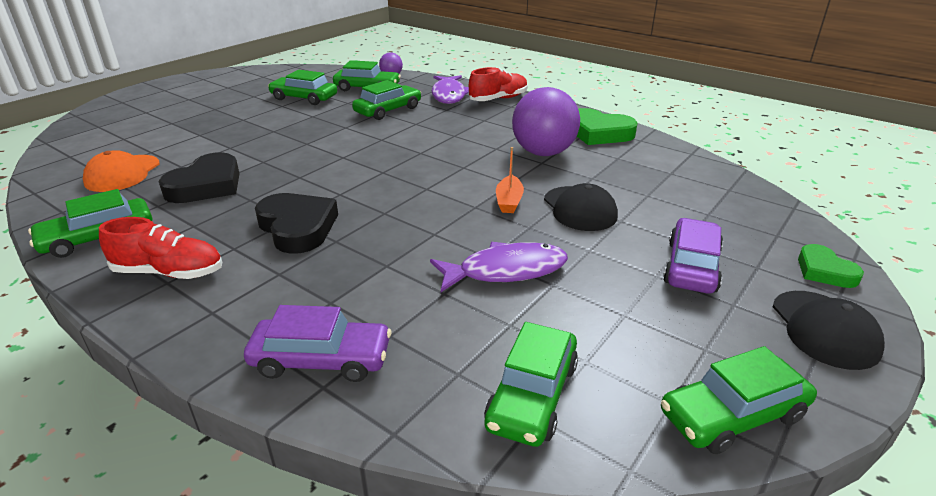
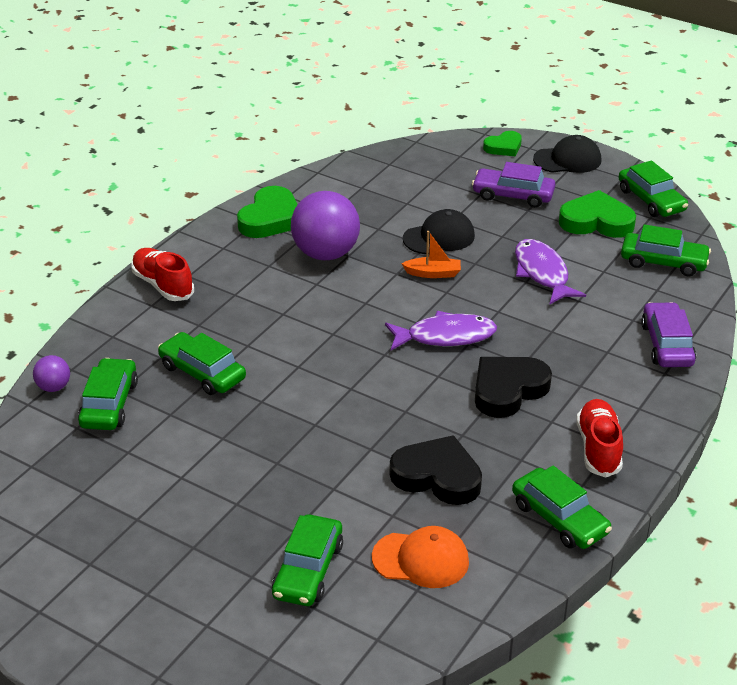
camera: 95 degrees left, 5 degrees up
(304, 98) = (150, 460): green car -> green car (308, 570)
(449, 95) = (145, 326): purple fish -> purple fish (445, 336)
(642, 335) = (596, 221): none -> green heart

